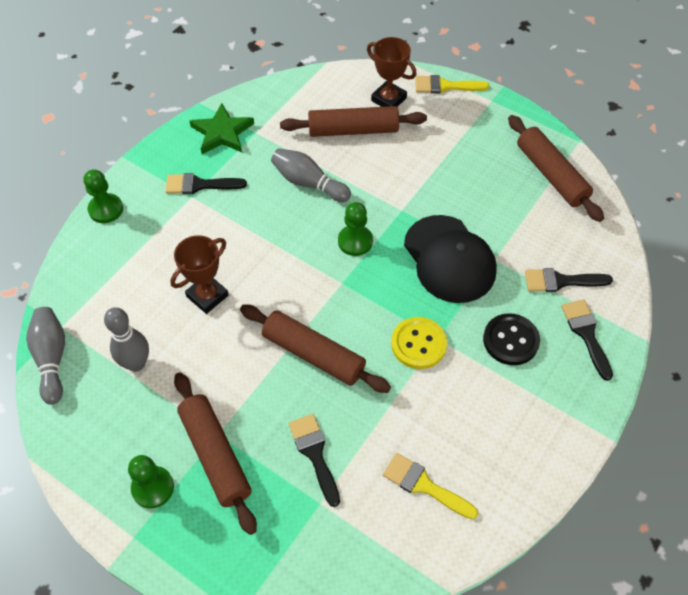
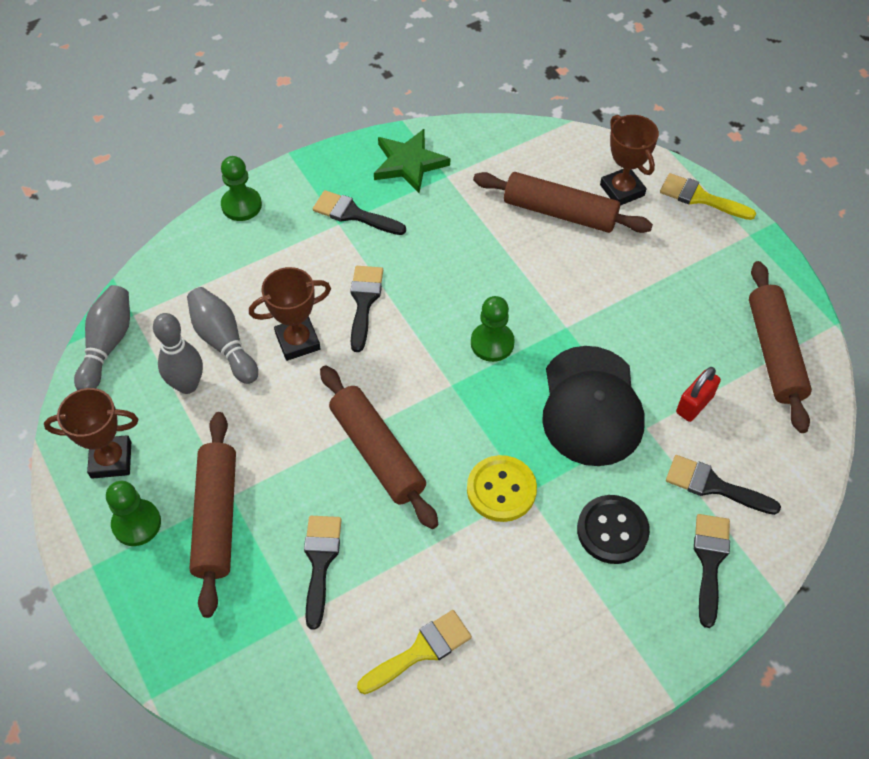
camera: 25 degrees right, 0 degrees up
(104, 447) = (111, 460): none -> brown trophy
(243, 247) = (364, 302): none -> black brush
(308, 183) = (475, 256): grey bowling pin -> grey bowling pin (223, 342)
(424, 485) = (420, 651): yellow brush -> yellow brush turned 90 degrees clockwise
(518, 230) = (694, 404): none -> red padlock

